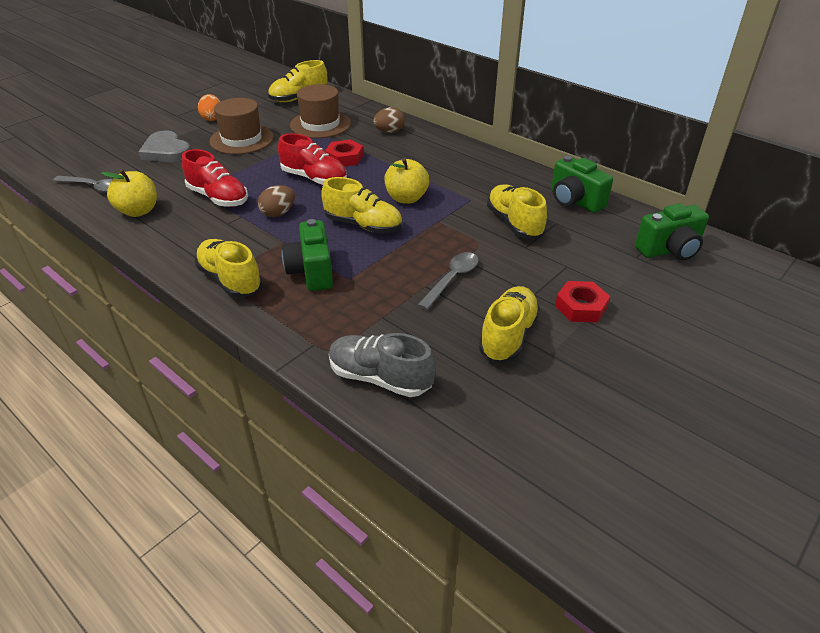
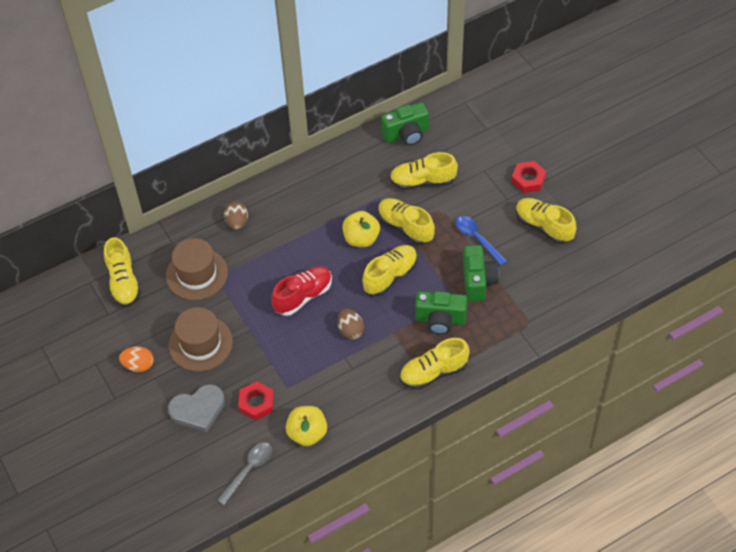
camera: 70 degrees left, 15 degrees up
(218, 198) = (307, 371): red shoe -> none
(344, 158) = (274, 267): red nut -> red nut (256, 403)
(380, 378) = (561, 302): grey shoe -> none
(439, 223) = (405, 227): none -> yellow shoe
(452, 279) = (477, 239): grey spoon -> blue spoon
(669, 250) = (486, 108): green camera -> green camera (478, 281)

